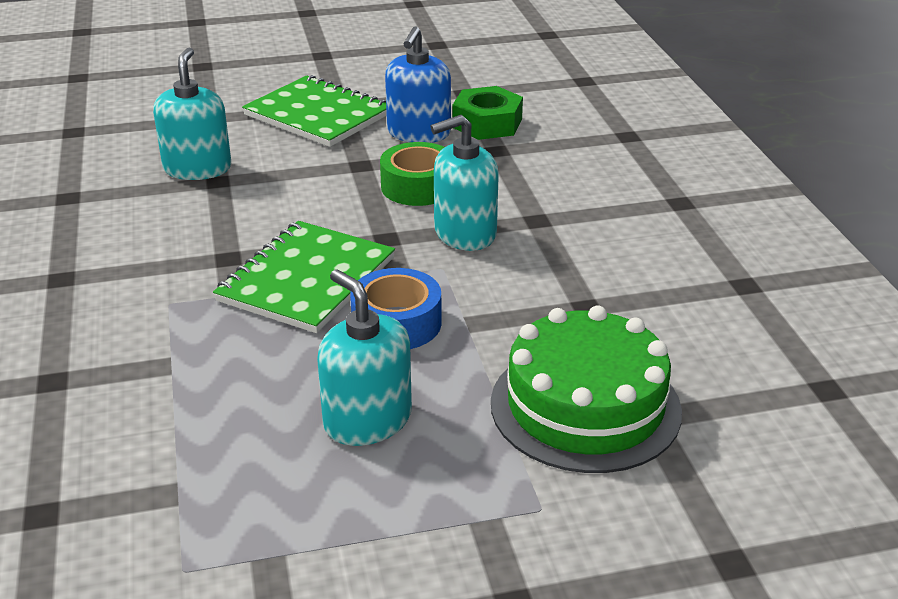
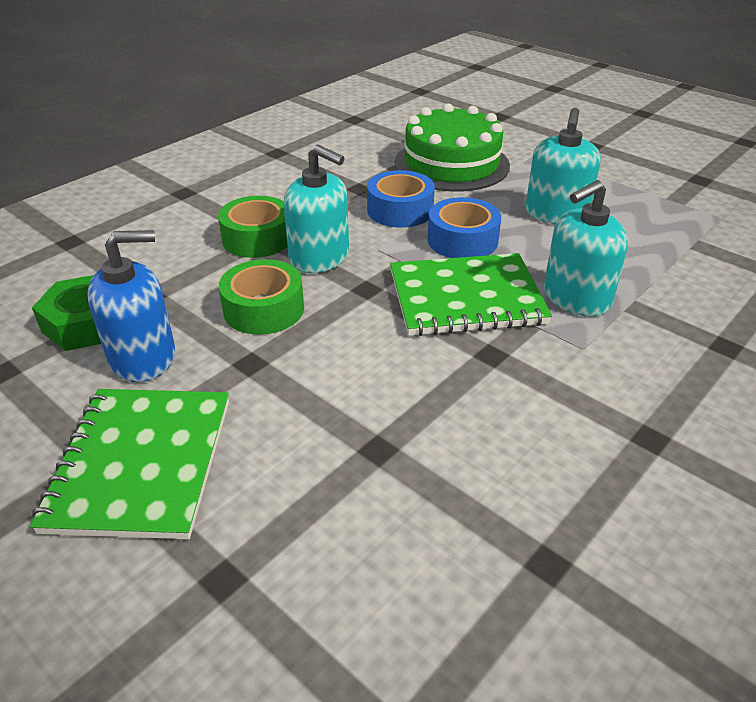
camera: 125 degrees left, 5 degrees up
(197, 168) = (369, 486): turquoise soap dispenser -> turquoise soap dispenser (576, 298)
(503, 312) = (400, 210): none -> blue tape
(536, 214) = (257, 238): none -> green tape

